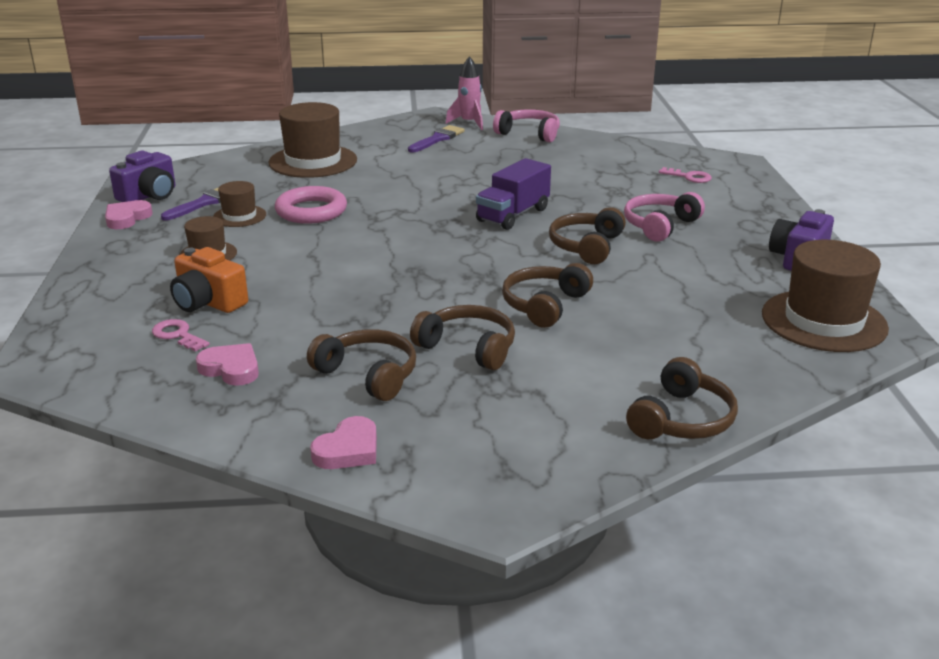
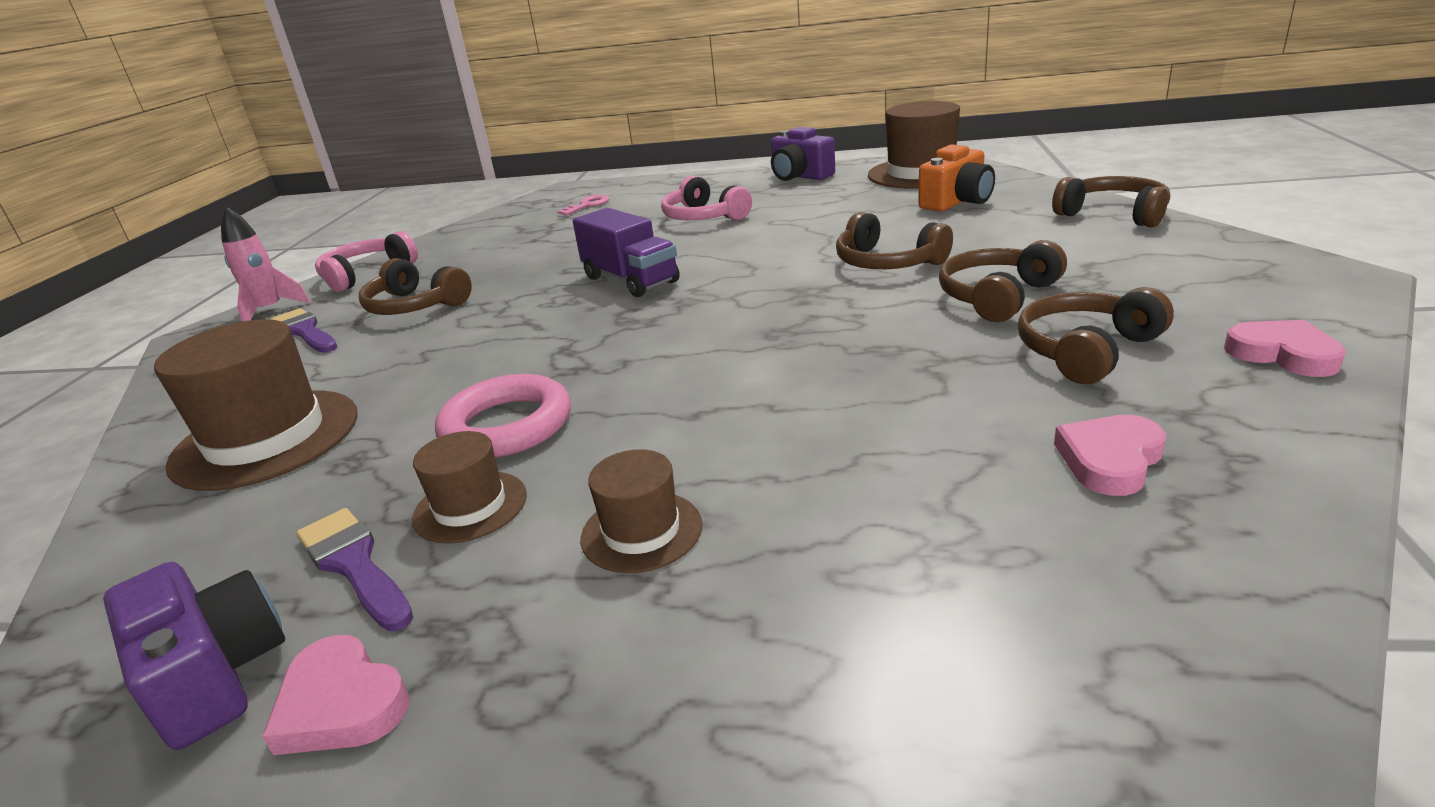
camera: 75 degrees left, 0 degrees up
(178, 335) = (1001, 533): pink key -> none
(208, 302) = (863, 509): orange camera -> orange camera (957, 202)
(587, 246) = (741, 245): brown headphones -> brown headphones (415, 306)

